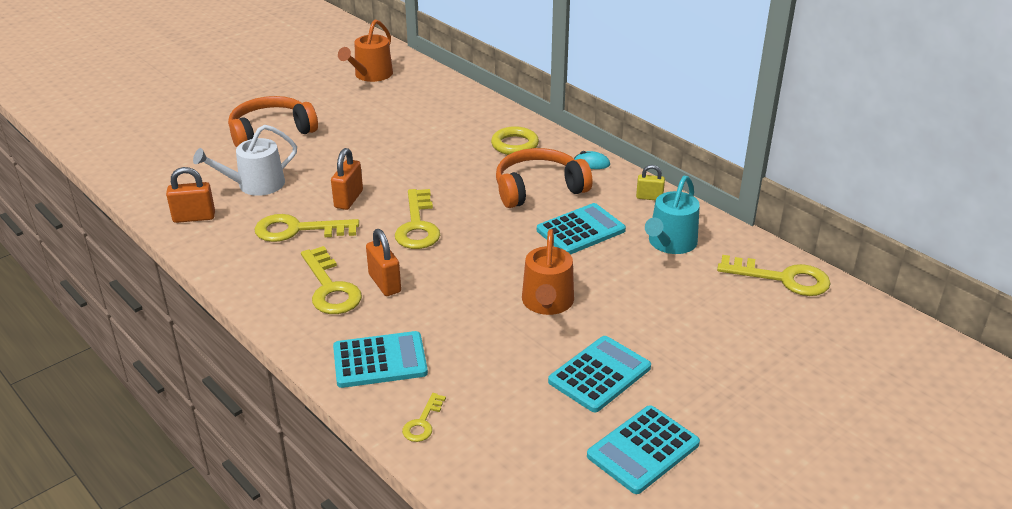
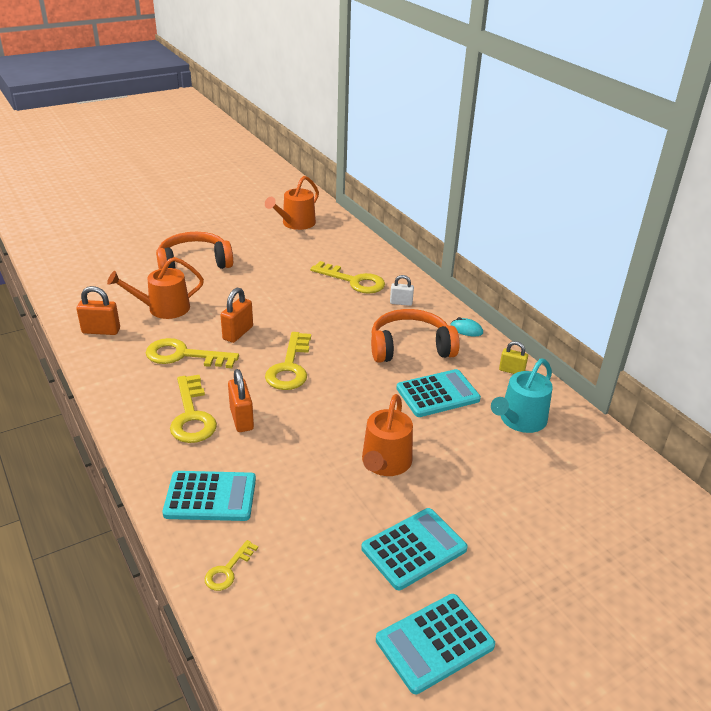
camera: 10 degrees right, 0 degrees up
(255, 185) = (163, 308): white watering can -> orange watering can
(515, 145) = (401, 303): yellow ring -> white padlock
(782, 278) = (623, 475): yellow key -> yellow key (353, 281)

